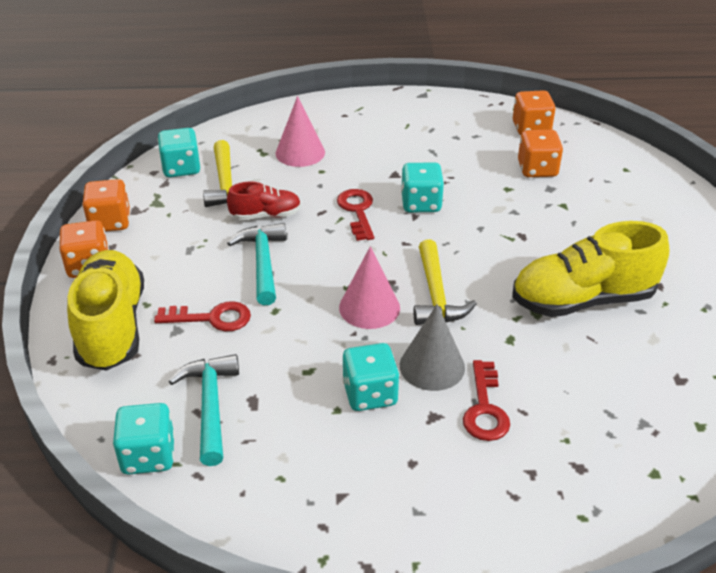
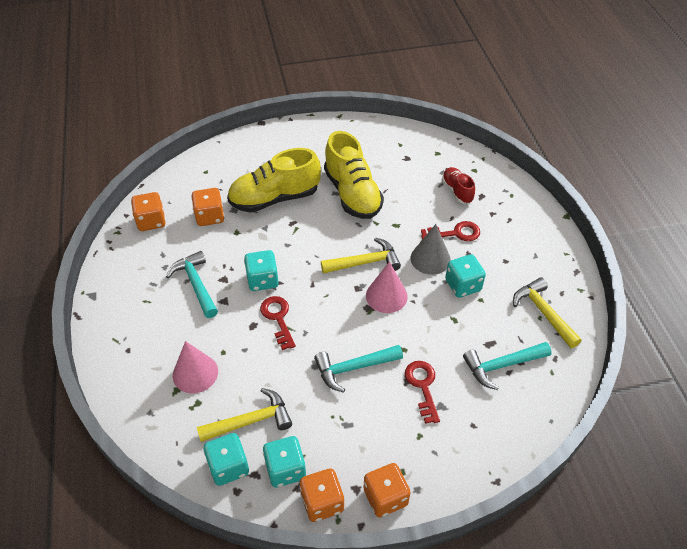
camera: 100 degrees left, 10 degrees up
(112, 327) = (451, 451): yellow shoe -> yellow shoe (274, 198)
(148, 455) = (553, 388): turquoise dice -> turquoise dice (285, 469)
(266, 215) = (293, 379): red shoe -> red shoe (457, 191)
(289, 485) = (543, 312): none -> yellow hammer
(357, 211) = (278, 318): red key -> red key turned 90 degrees clockwise
(424, 156) = (196, 284): none -> turquoise hammer

